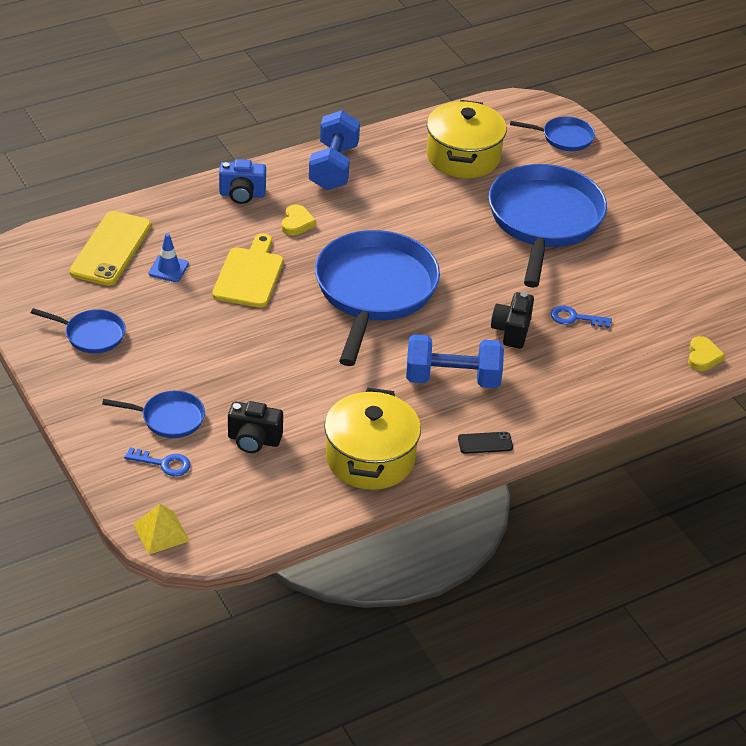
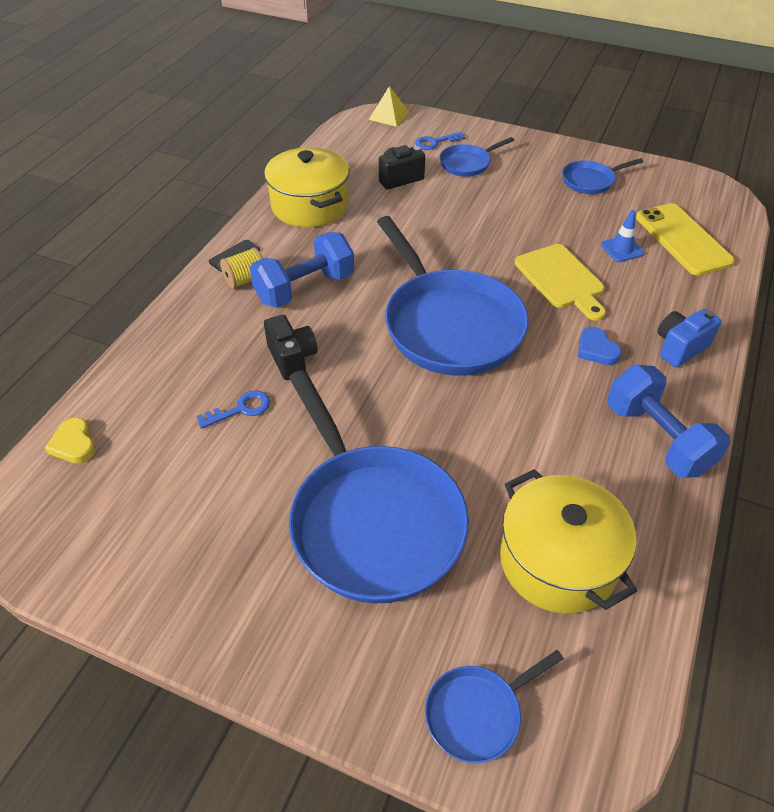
camera: 145 degrees right, 5 degrees up
(297, 223) = (596, 349): yellow heart -> blue heart
(494, 414) = (245, 280): none -> yellow spool

